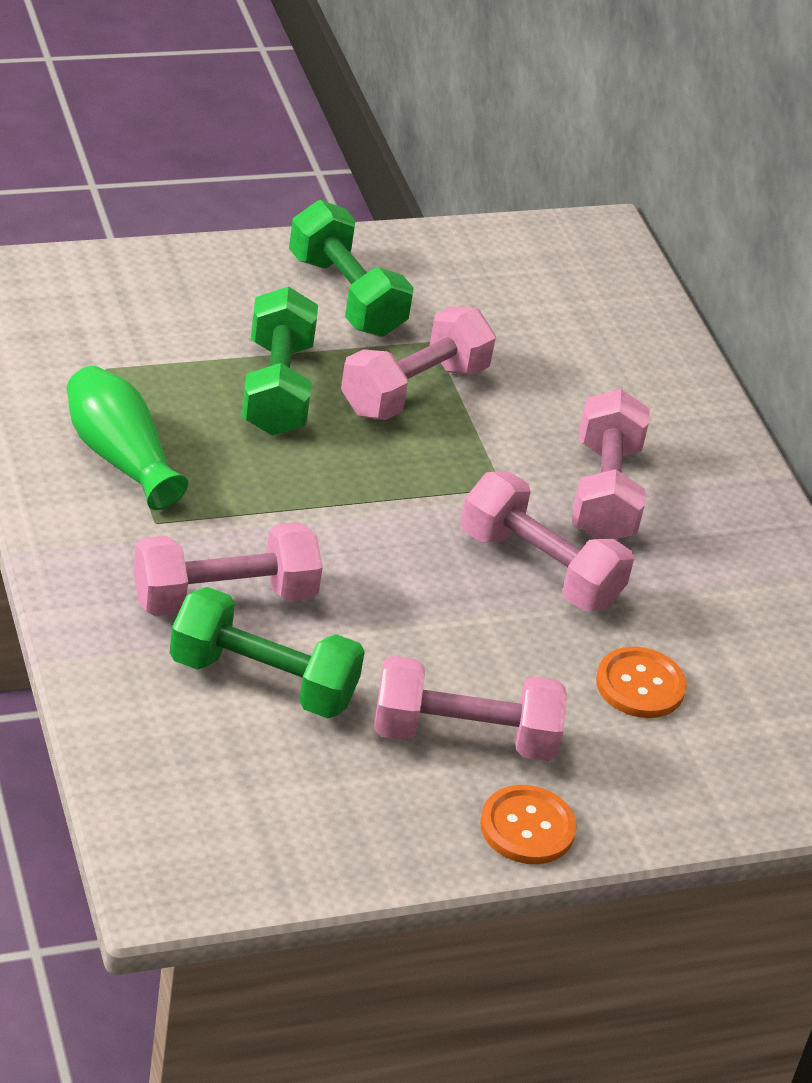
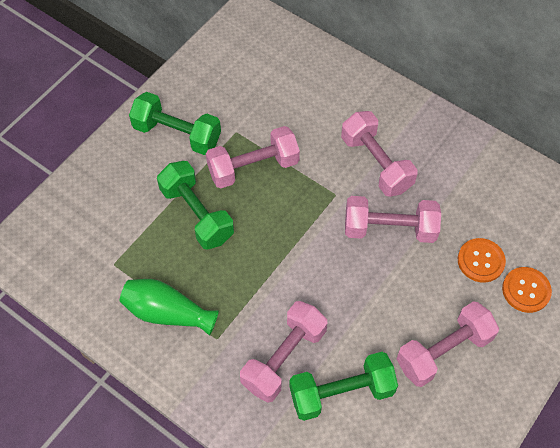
camera: 30 degrees left, 20 degrees up
(414, 390) = (253, 167): pink dumbbell -> pink dumbbell turned 60 degrees clockwise
(527, 827) = (509, 379): orange button -> orange button (526, 290)

